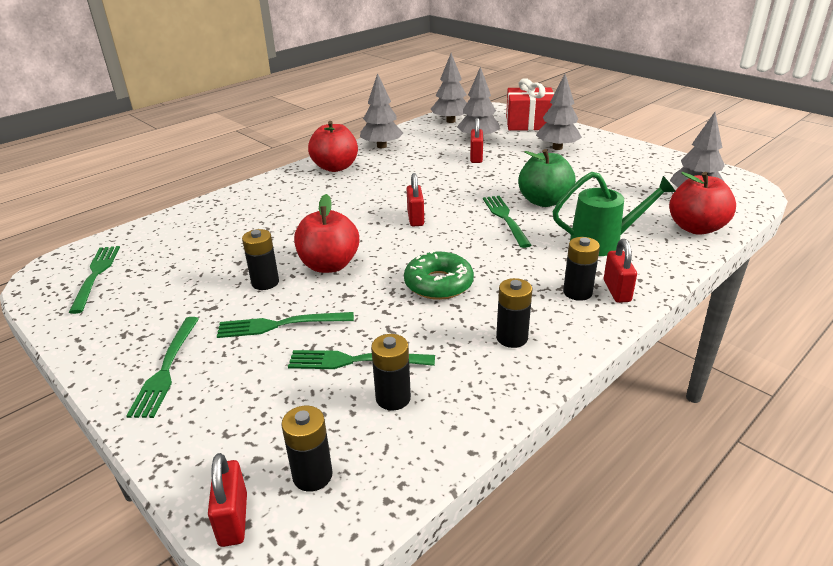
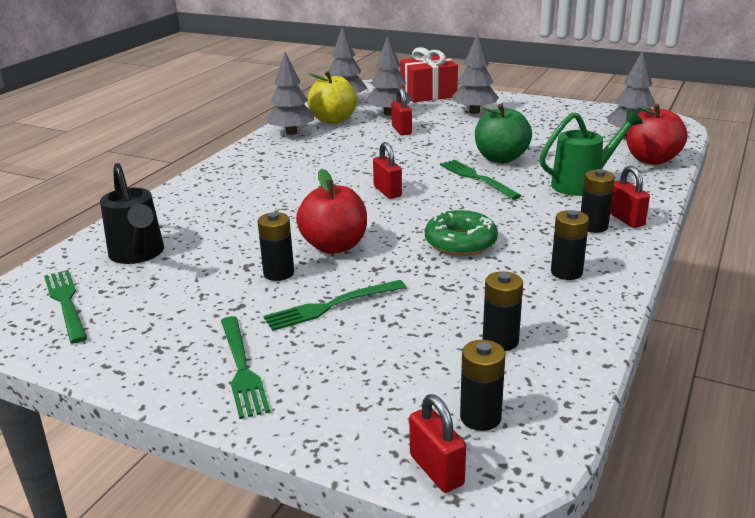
camera: 20 degrees left, 5 degrees down
(178, 242) = (138, 254): none -> black watering can
(335, 167) = (257, 158): red apple -> none
(355, 361) = (436, 320): green fork -> none
(425, 139) = (333, 120): none -> yellow apple

